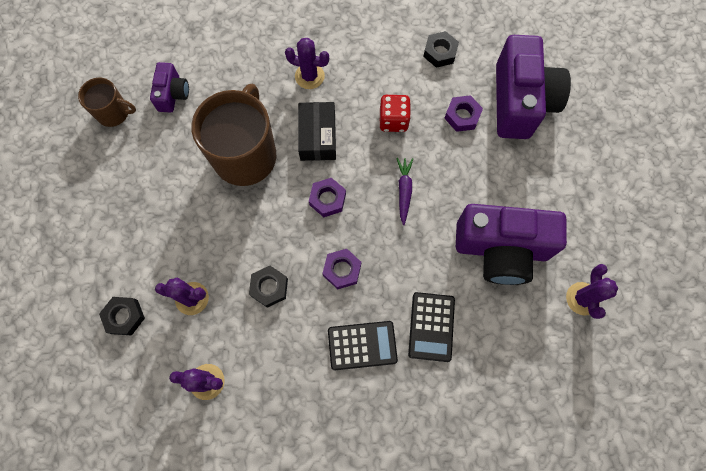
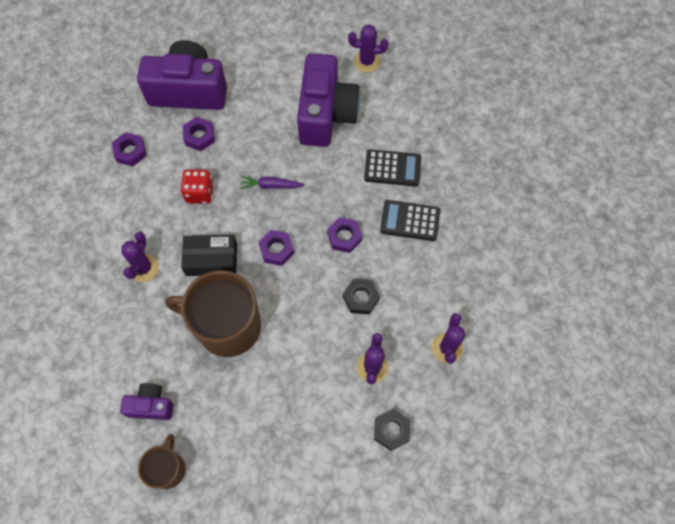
camera: 90 degrees left, 5 degrees down
(362, 345) = (410, 221): black calculator -> black calculator turned 75 degrees counterclockwise
(440, 52) = (130, 152): black nut -> purple nut

